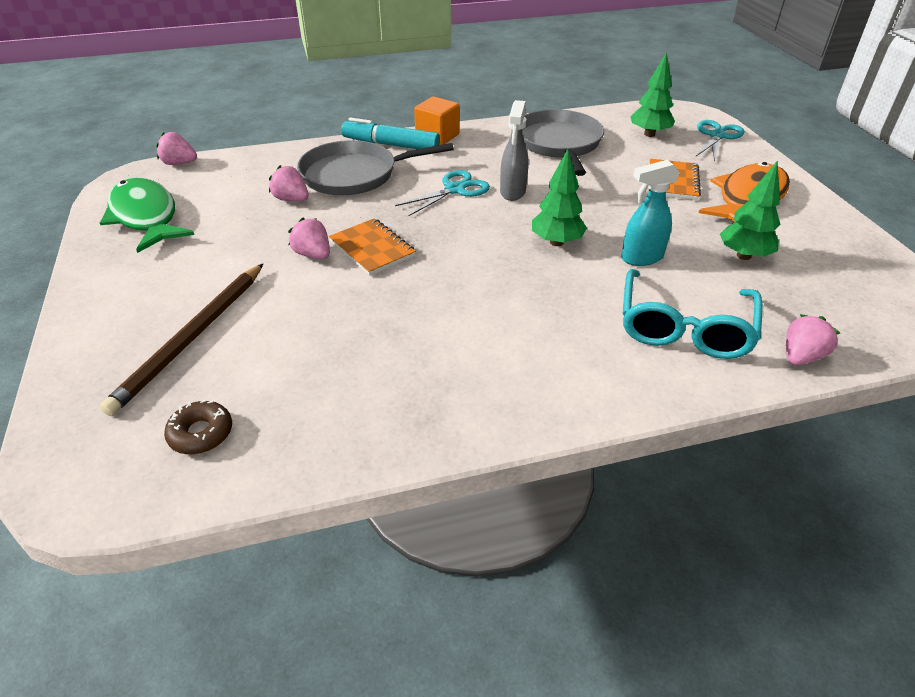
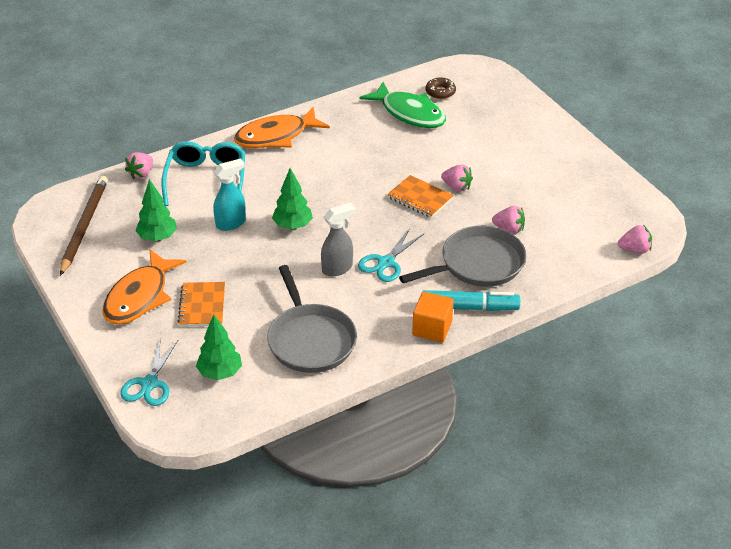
camera: 165 degrees right, 0 degrees up
(145, 217) = (600, 195): green fish -> green fish (409, 113)
(192, 338) = (485, 128): brown pencil -> brown pencil (84, 226)
(512, 192) = (337, 268): grey spray bottle -> grey spray bottle turned 60 degrees clockwise
(558, 389) = (276, 136): none -> orange fish

